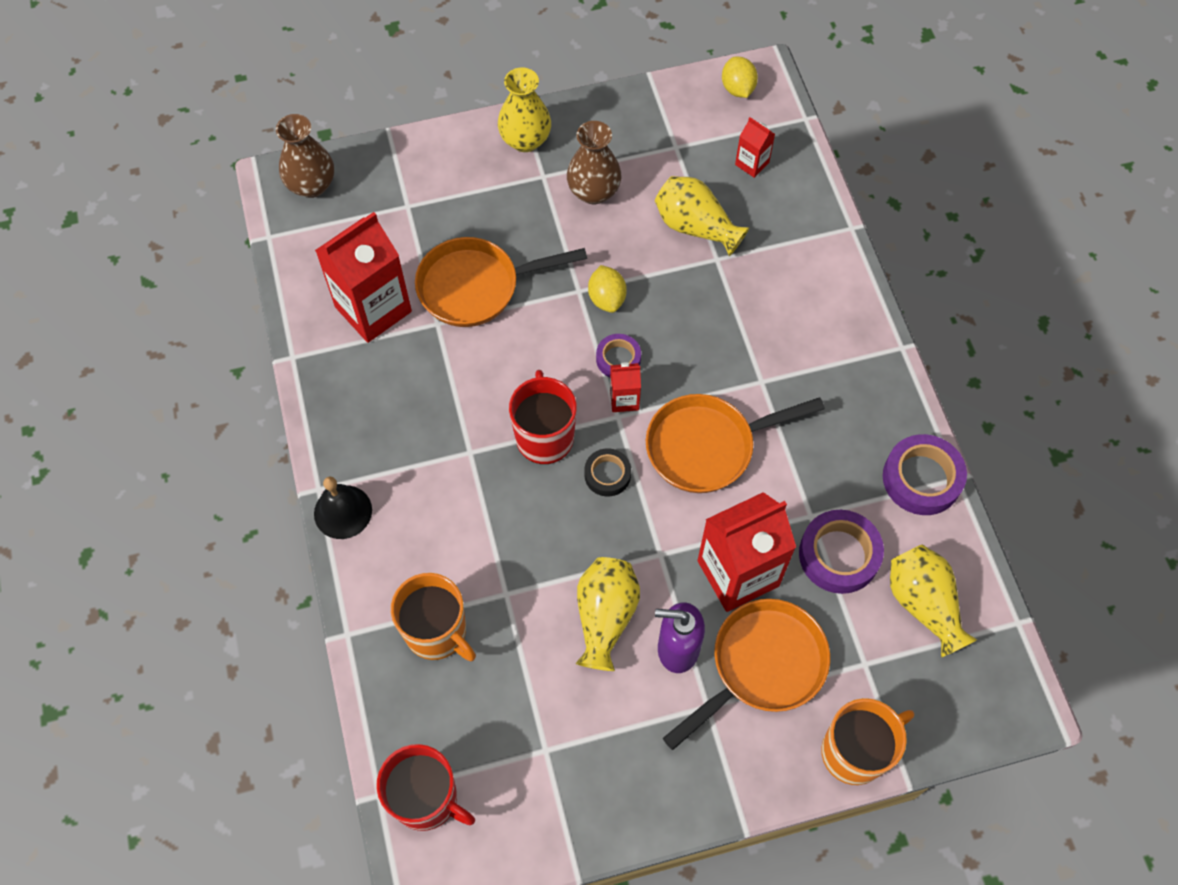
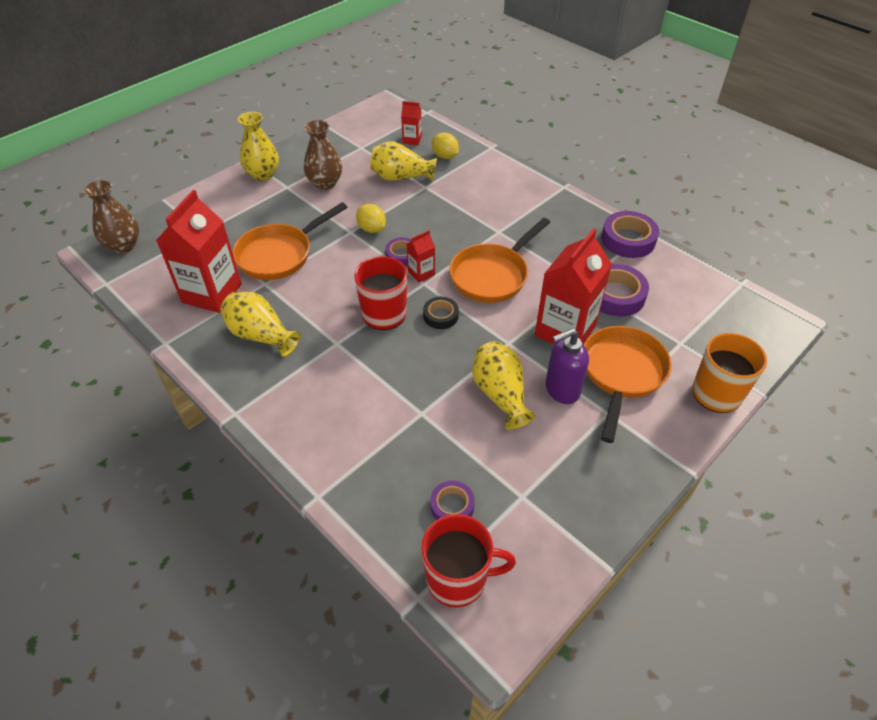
camera: 30 degrees left, 15 degrees down
(343, 511) = (263, 419): black bell -> none
(437, 632) = (387, 461): orange mug -> none
(469, 719) = (452, 506): none -> purple tape
(737, 89) = (378, 112): yellow lemon -> yellow lemon (445, 156)
(923, 604) = (684, 297): yellow vase -> yellow vase (261, 335)

